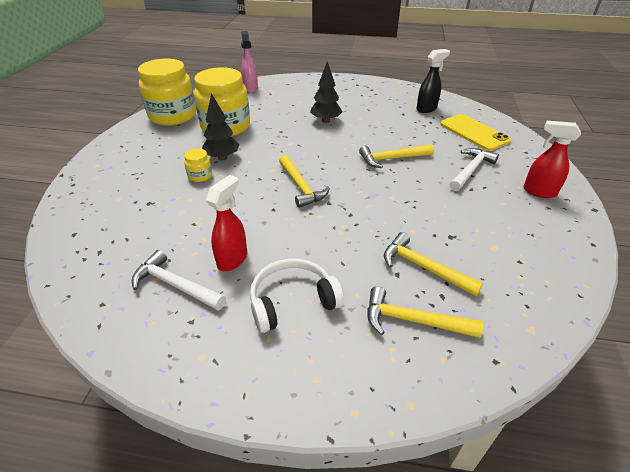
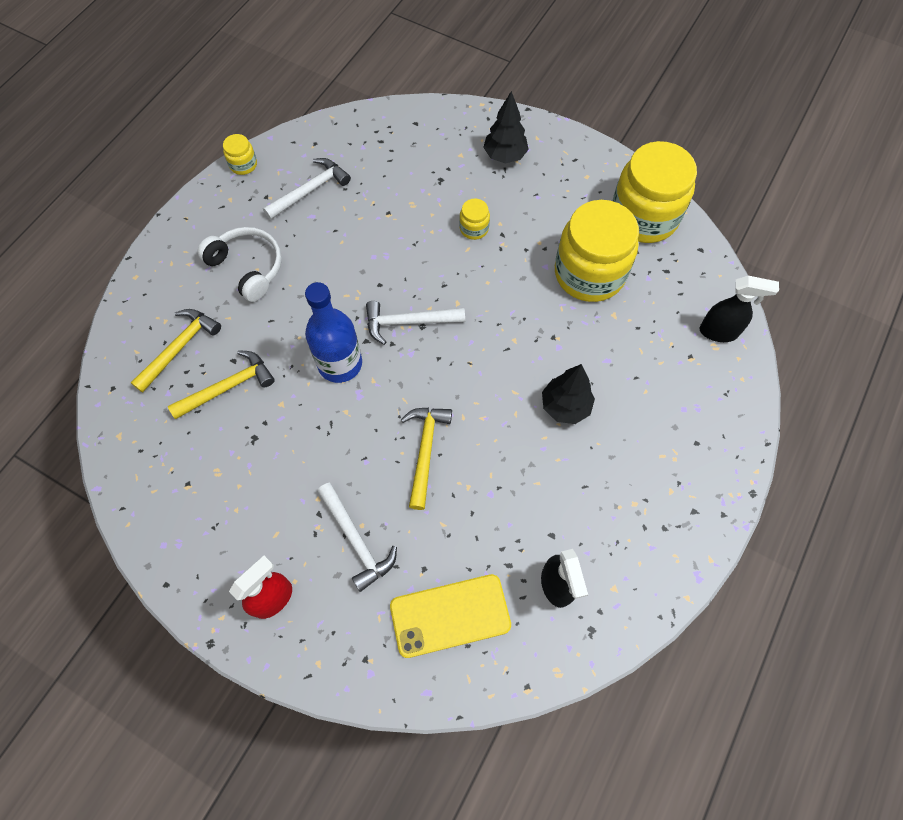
camera: 110 degrees right, 25 degrees up
(141, 364) = (243, 165): none -> yellow jar
(222, 158) = (506, 256): black tree -> black tree (505, 156)
(232, 259) = (321, 235): red spray bottle -> none
(250, 88) = (719, 332): pink spray bottle -> black spray bottle
(292, 301) = (248, 267): white headphones -> white headphones turned 45 degrees counterclockwise
(300, 187) = (408, 322): yellow hammer -> white hammer
(357, 210) = (340, 364): none -> blue bottle

